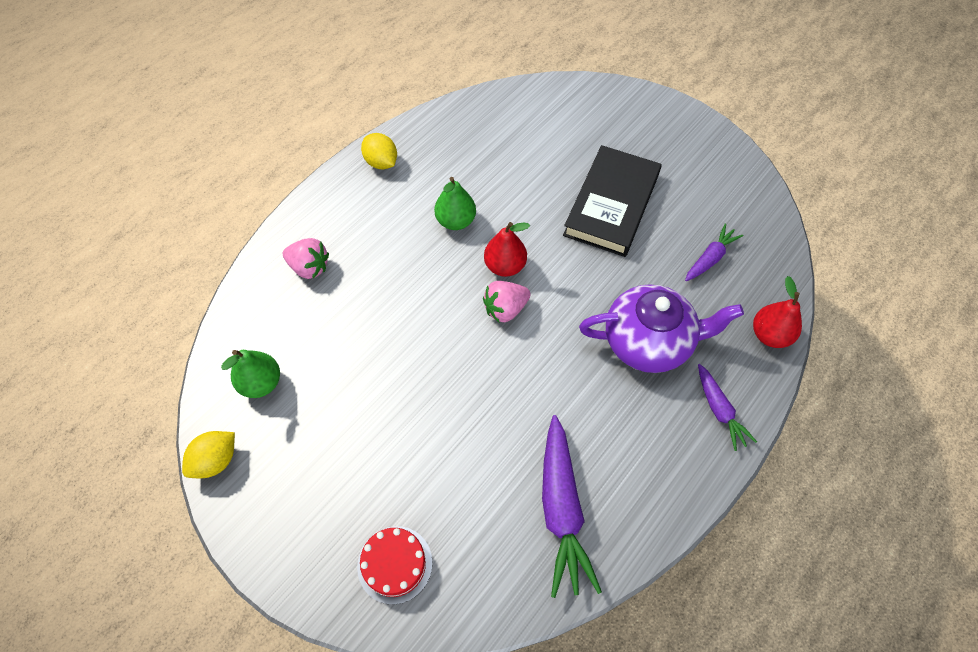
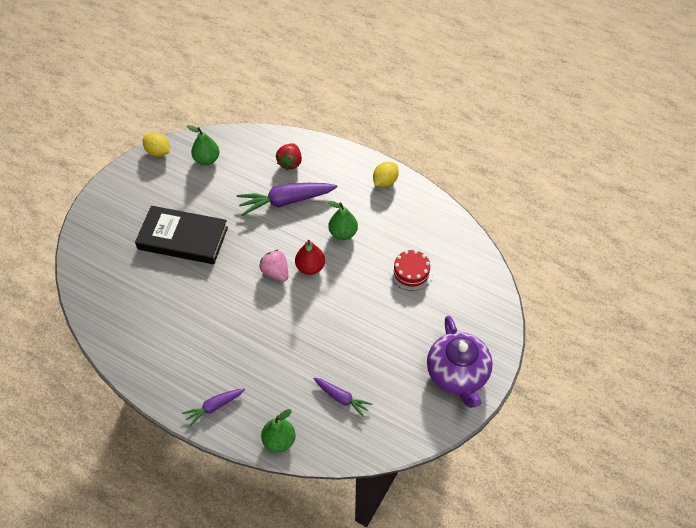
camera: 80 degrees right, 5 degrees down
(309, 267) = (290, 163): pink strawberry -> red strawberry
(394, 564) = (104, 244): red cake -> red cake (411, 272)
(561, 510) = (139, 320): purple carrot -> purple carrot (285, 201)
(611, 205) = (379, 328): black book -> black book (183, 238)
(649, 342) = (262, 360): purple teapot -> purple teapot (457, 374)
(770, 335) = (279, 441): red pear -> green pear

